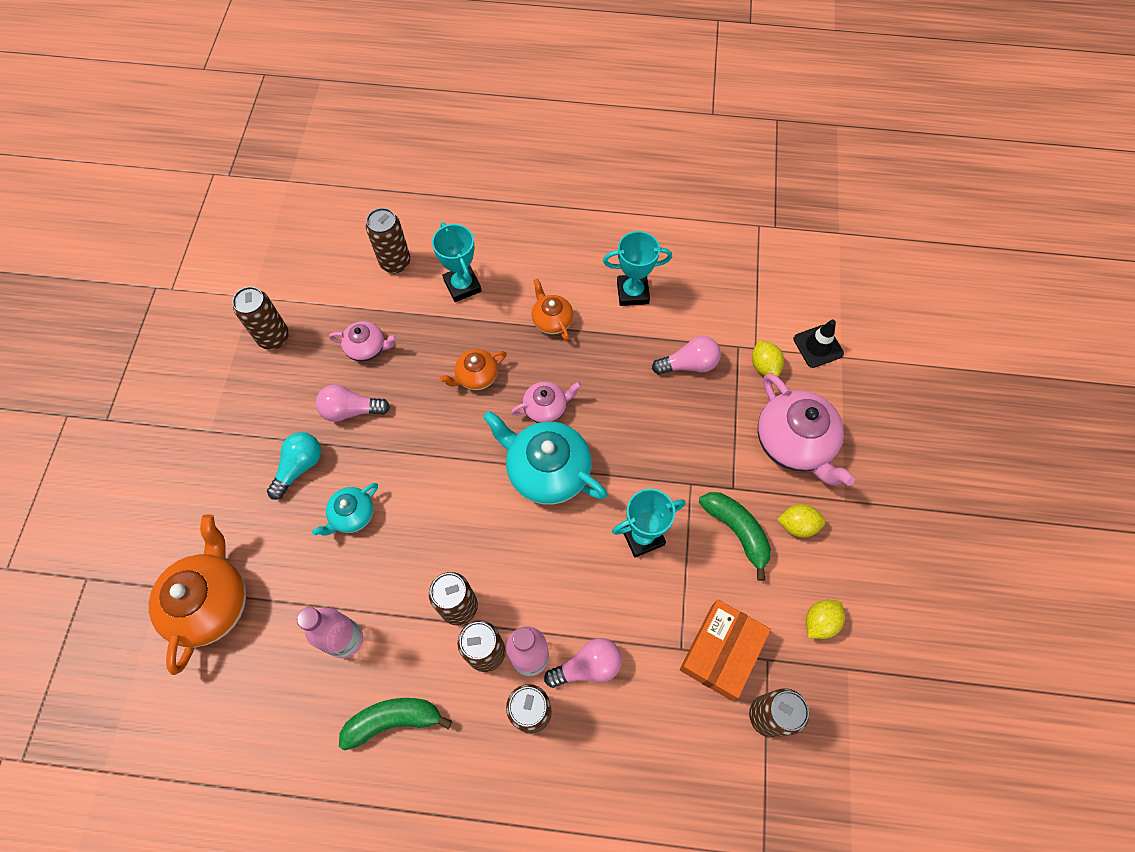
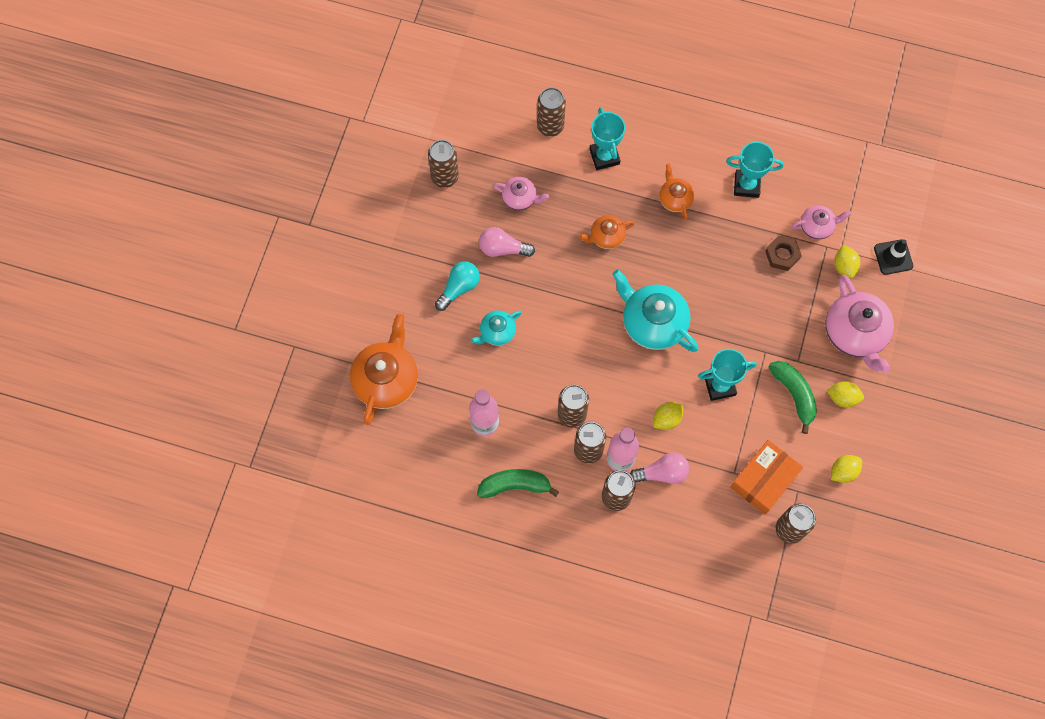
camera: 10 degrees right, 5 degrees up
(546, 407) = (659, 272): pink teapot -> pink teapot (817, 226)
(582, 591) = (666, 419): none -> yellow lemon
(688, 364) = (782, 255): pink light bulb -> brown nut

